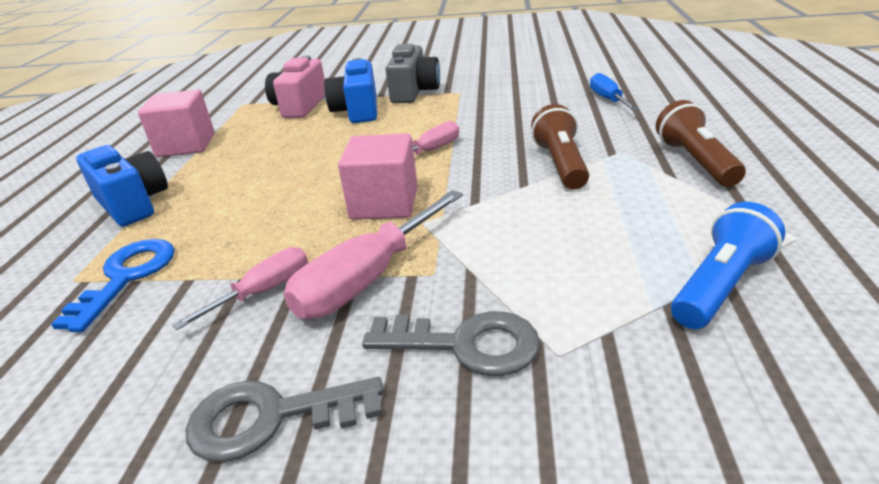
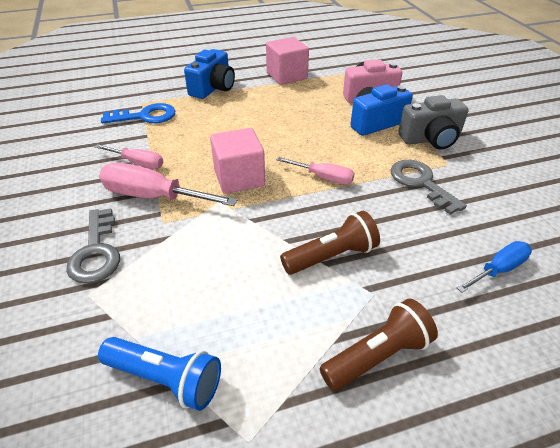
camera: 65 degrees right, 10 degrees up
(271, 418) = (45, 200): grey key -> grey key (421, 183)

